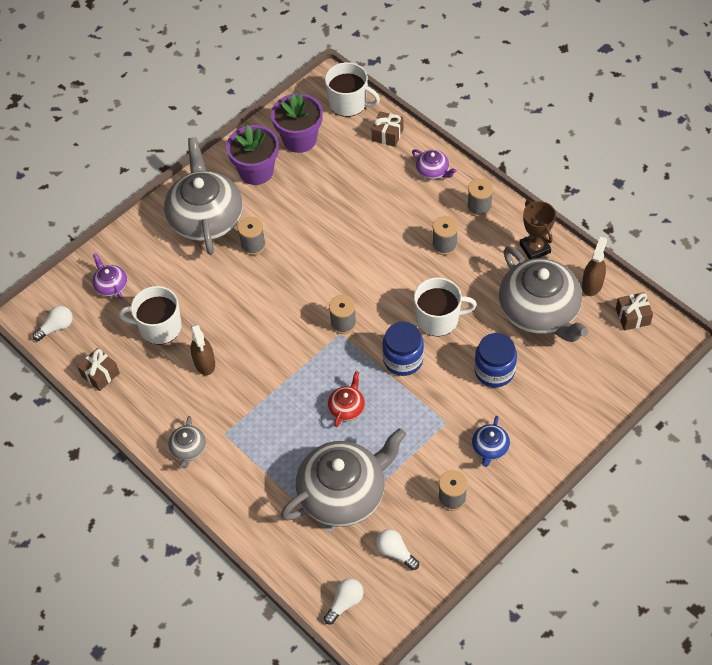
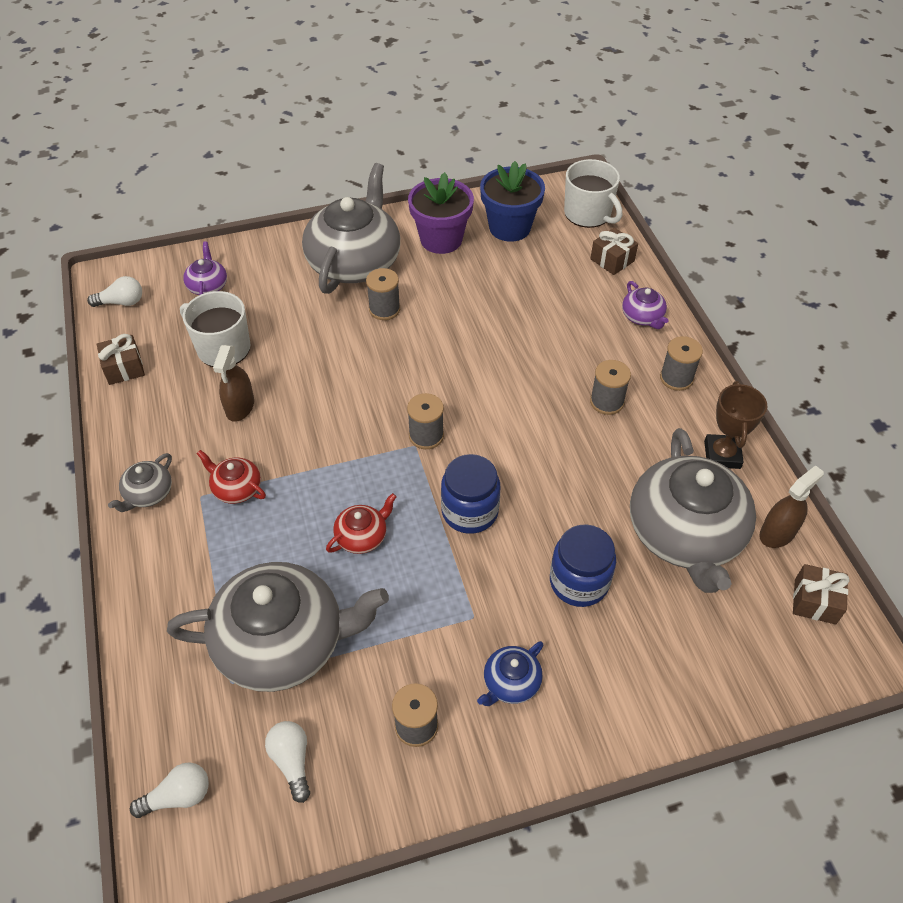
camera: 25 degrees right, 5 degrees down
(244, 417) = (236, 488): none -> red teapot
(299, 139) = (509, 227): purple flower pot -> blue flower pot
(438, 319) = (546, 483): white mug -> none

